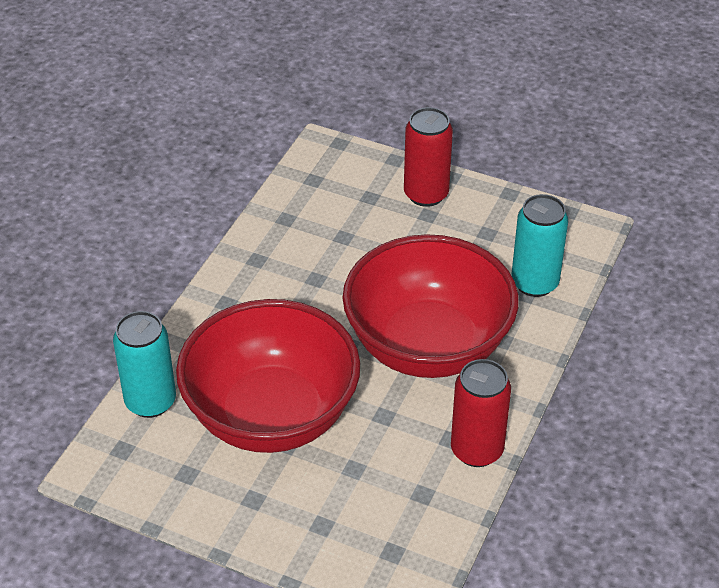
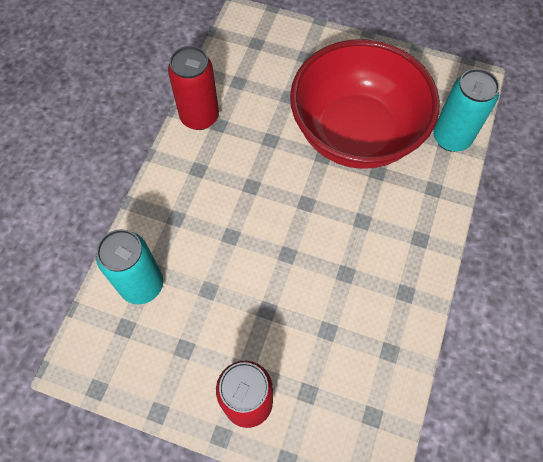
camera: 175 degrees right, 20 degrees up
(428, 346) = (239, 206): red bowl -> none

